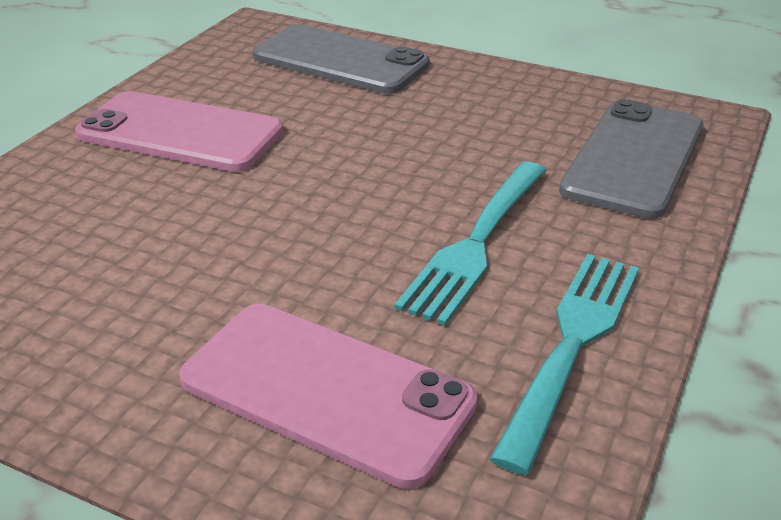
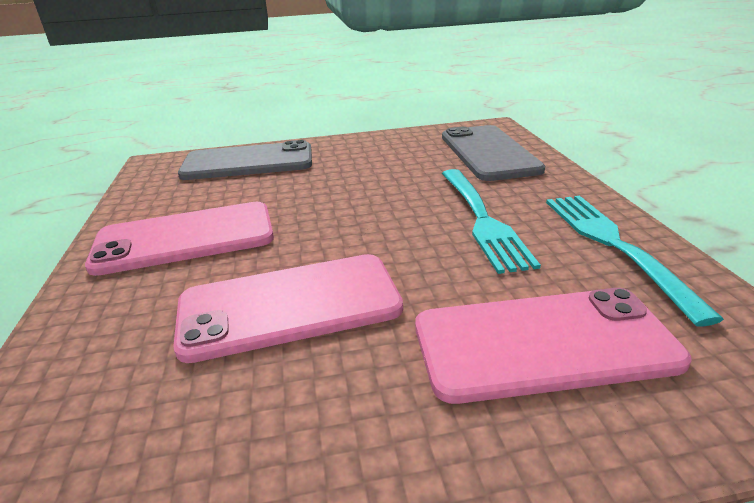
camera: 35 degrees left, 5 degrees down
(178, 243) = (289, 306): none -> pink phone

